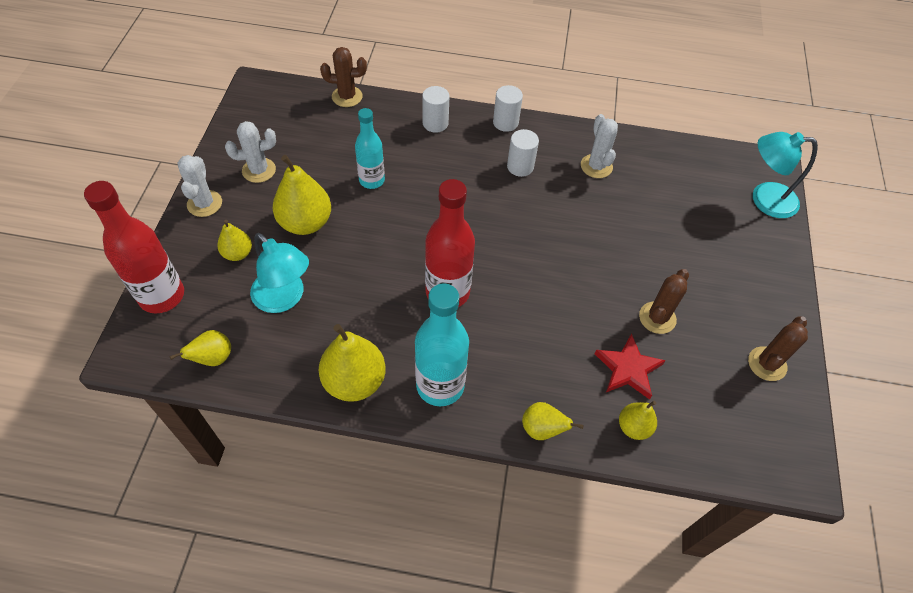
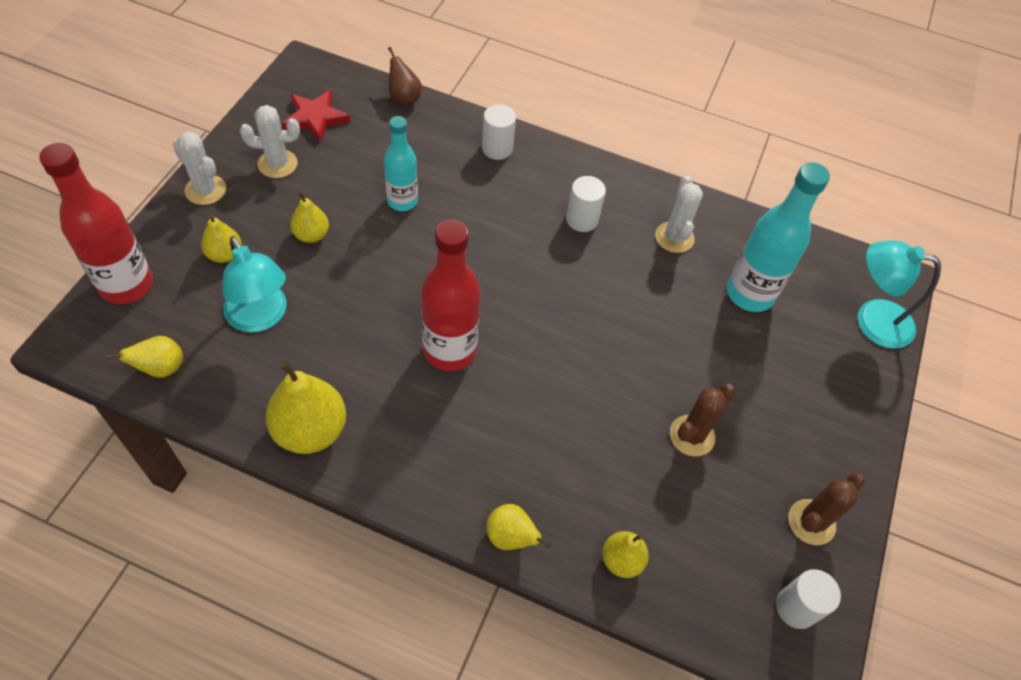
camera: 10 degrees right, 0 degrees up
(204, 203) = (205, 190): white cactus -> white cactus turned 60 degrees counterclockwise
(305, 223) = (311, 235): yellow pear -> yellow pear, size x0.56
(347, 96) = (404, 98): brown cactus -> brown pear
(440, 385) = (407, 458): turquoise bottle -> turquoise bottle (749, 294)
(505, 122) = (580, 163): white cylinder -> white cylinder (796, 607)
(628, 369) = (637, 489): red star -> red star (315, 118)

